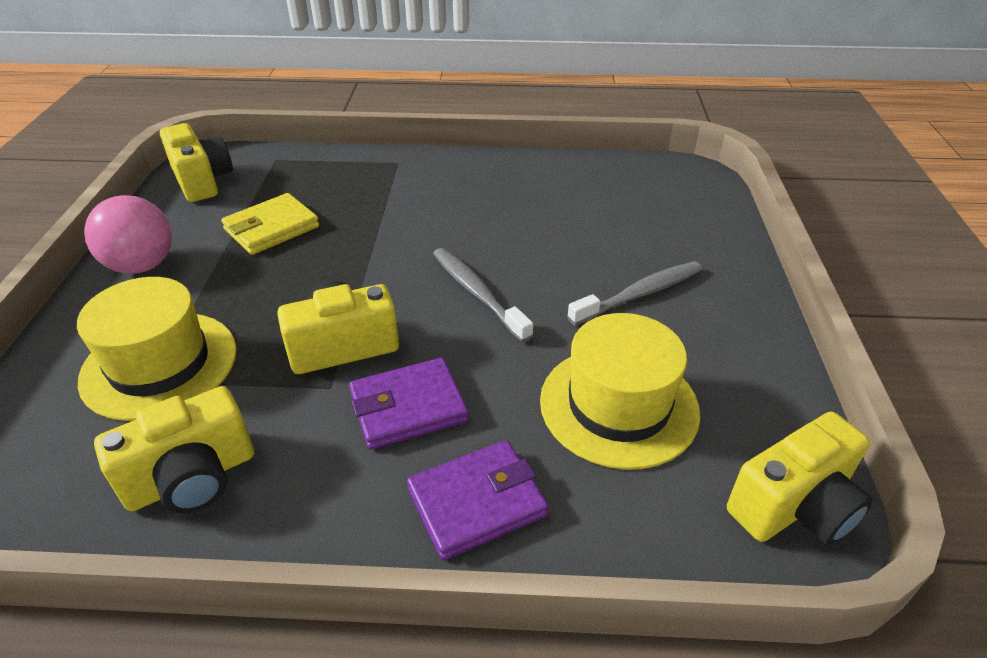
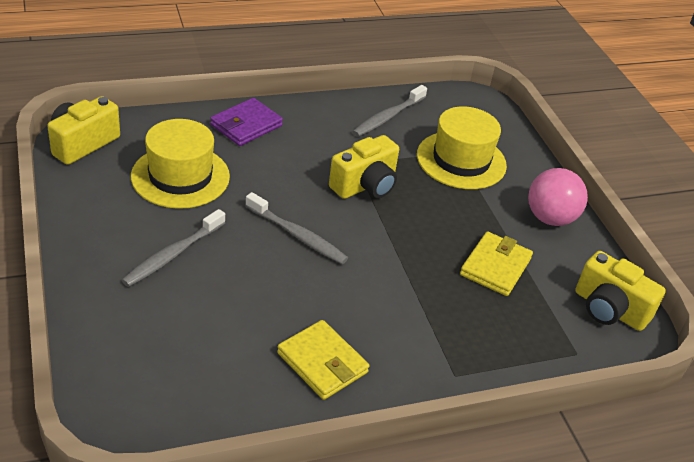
camera: 155 degrees right, 0 degrees up
(192, 478) = (388, 117): yellow camera -> grey toothbrush
(408, 407) = (303, 159): purple wallet -> none
(509, 185) = (322, 363): none -> yellow wallet

